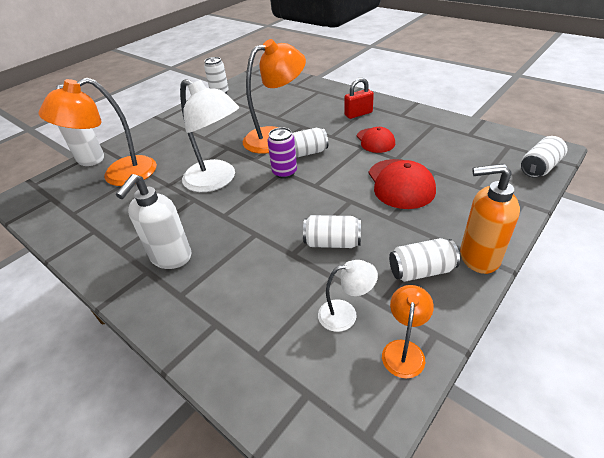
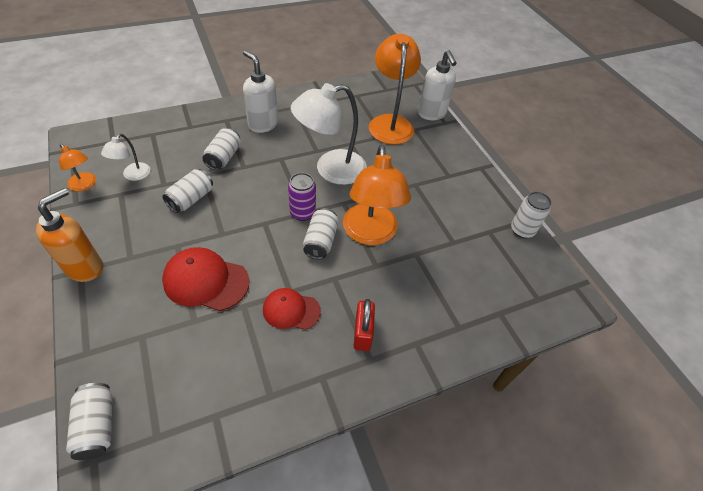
camera: 110 degrees right, 10 degrees up
(421, 271) = (115, 228): white can -> white can (224, 157)

